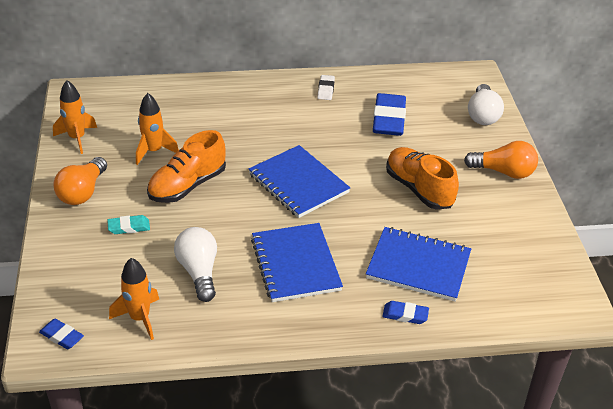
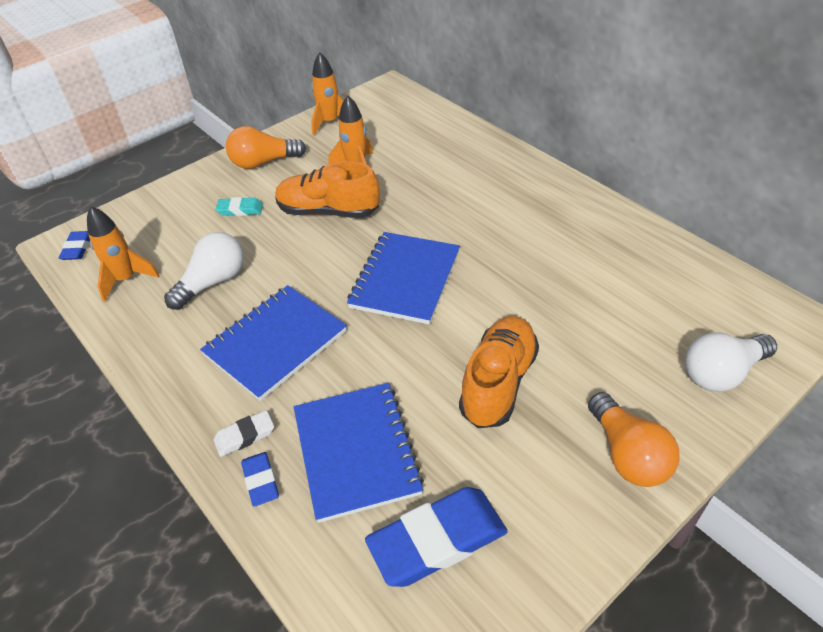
camera: 60 degrees right, 5 degrees up
(129, 227) = (240, 210): turquoise eraser -> turquoise eraser turned 45 degrees counterclockwise
(326, 90) = (586, 218): white eraser -> white eraser (245, 436)
(389, 119) = (598, 291): blue eraser -> blue eraser (437, 540)

